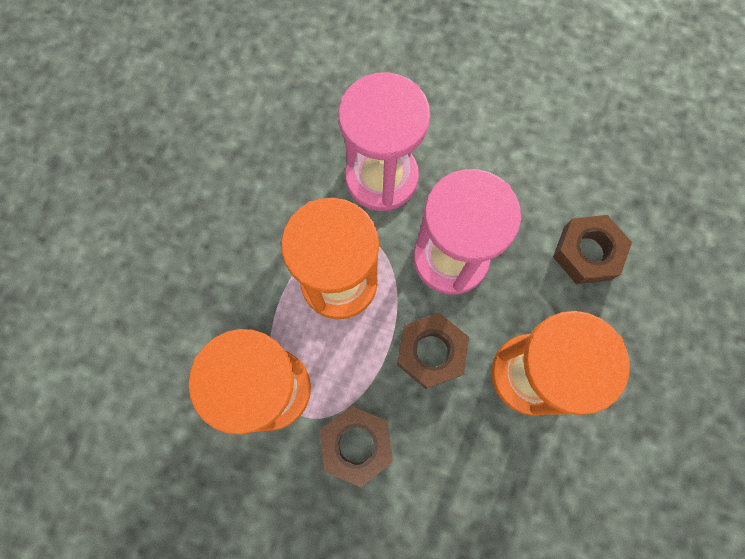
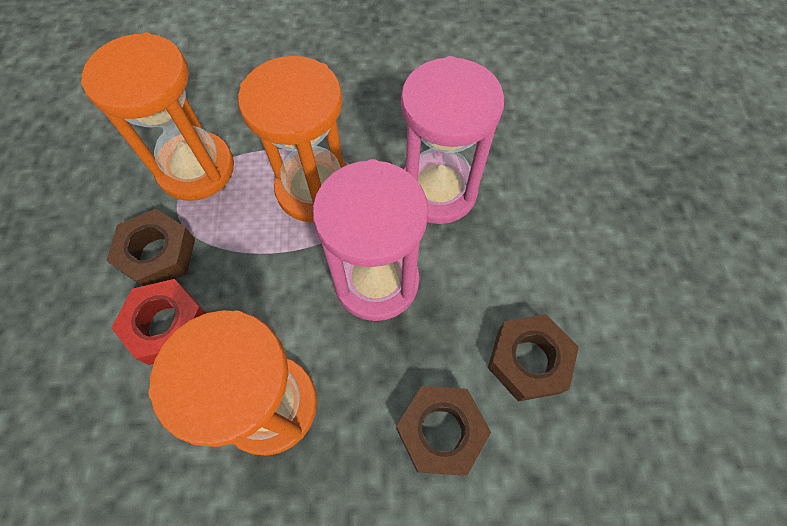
camera: 70 degrees right, 10 degrees down
(431, 352) = (267, 293): brown nut -> brown nut (528, 360)
(432, 447) = (167, 325): none -> red nut

